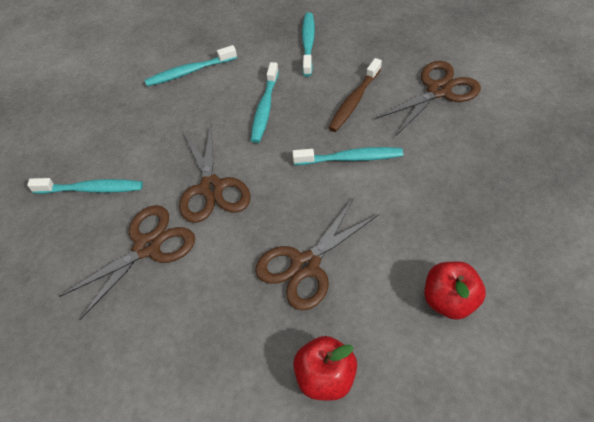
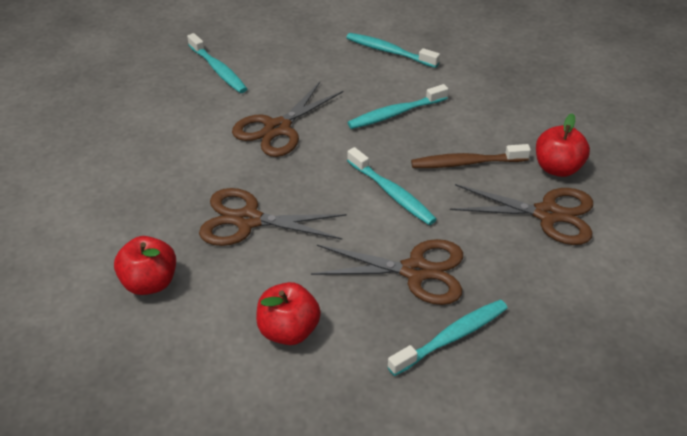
camera: 50 degrees right, 10 degrees down
(147, 247) = (191, 126): brown scissors -> brown scissors (415, 271)
(308, 43) = (506, 99): turquoise toothbrush -> turquoise toothbrush (451, 337)
(399, 60) = (557, 168): none -> red apple

